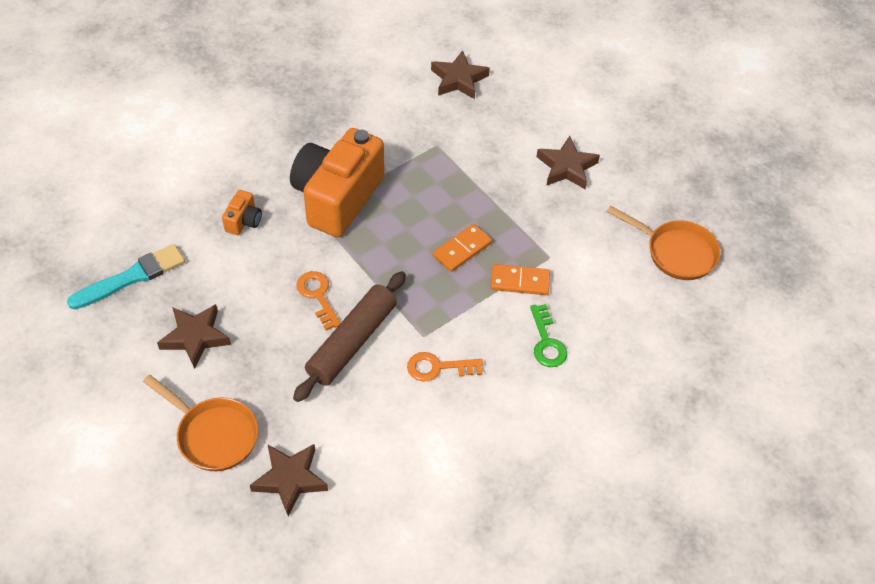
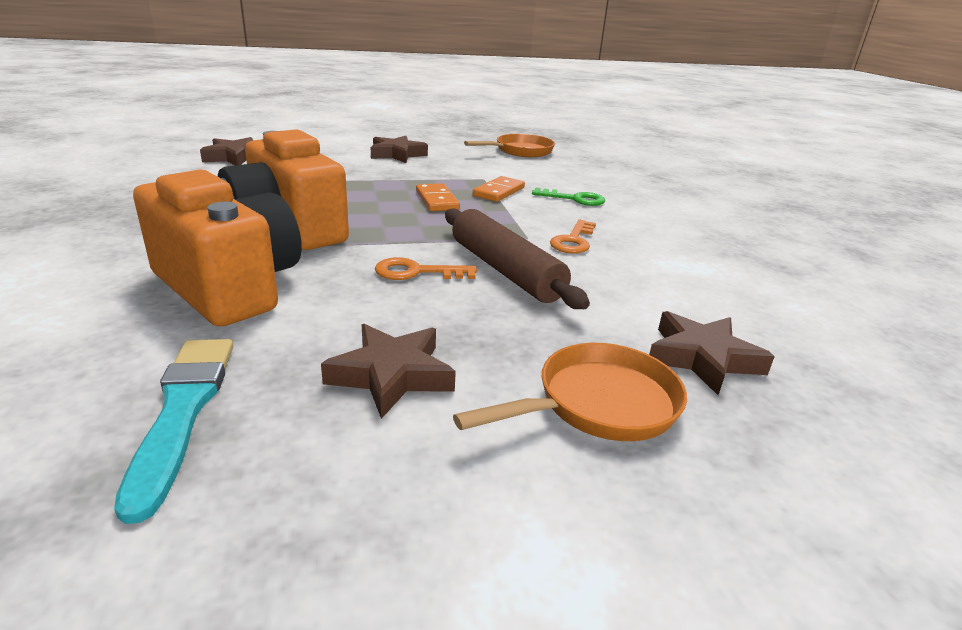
camera: 65 degrees left, 25 degrees down
(244, 221) = (229, 286): orange camera -> orange camera, size x2.44

